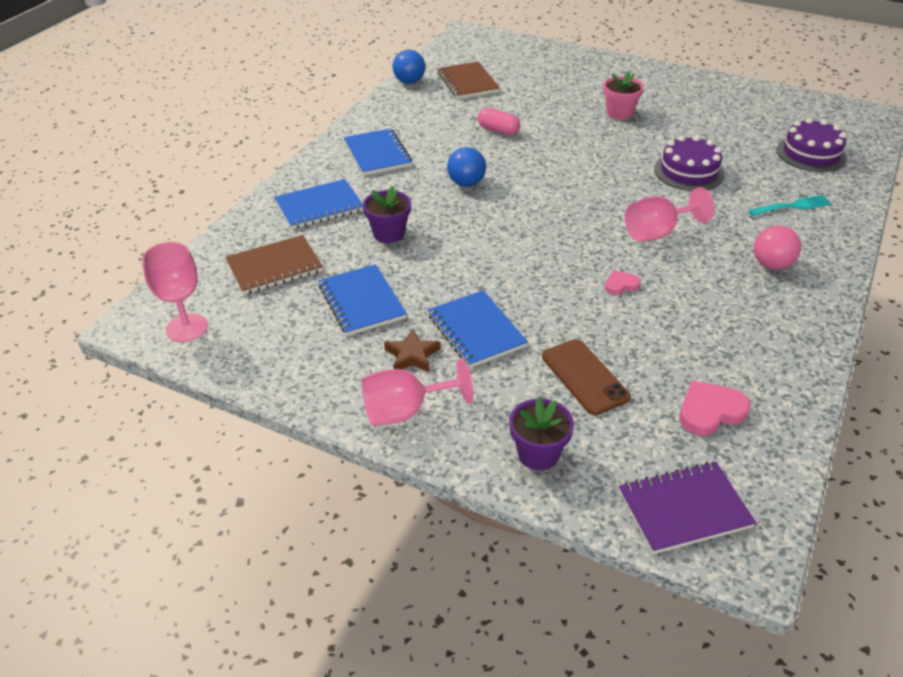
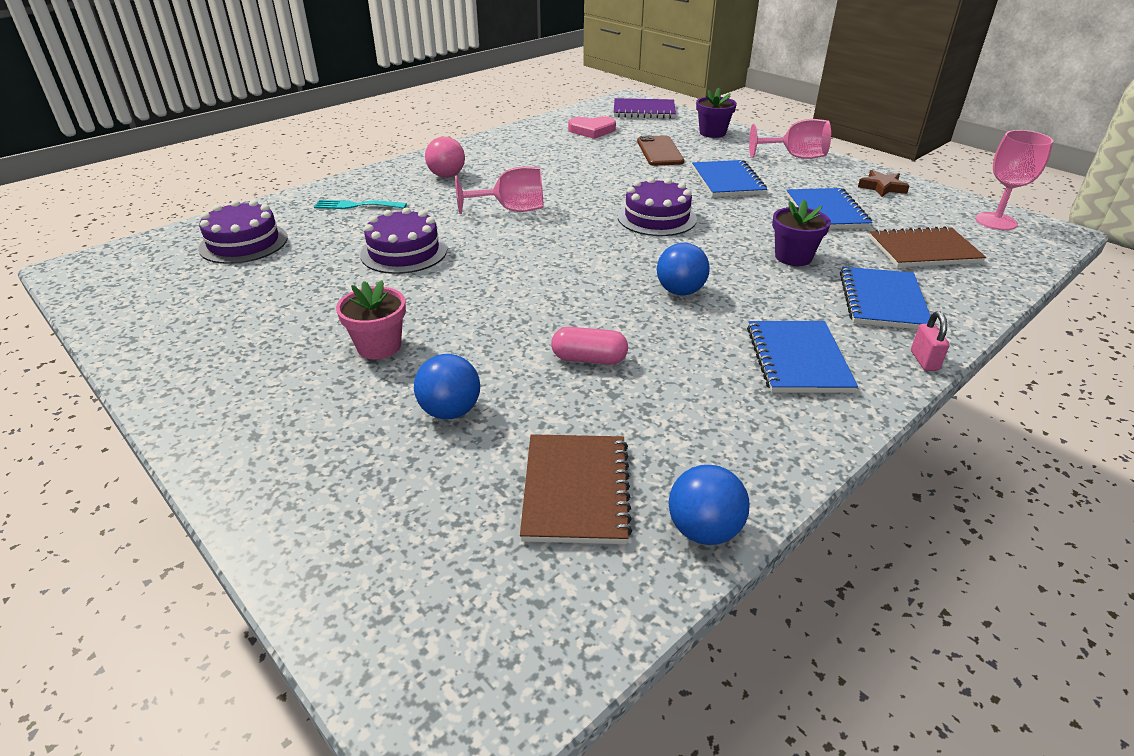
camera: 160 degrees left, 5 degrees down
(300, 168) = (924, 361): none -> pink padlock
(319, 206) = (883, 301): blue notebook -> blue notebook turned 75 degrees counterclockwise
(412, 355) = (784, 177): brown star -> brown star (882, 187)
(498, 130) = (589, 359): pink capsule -> pink capsule turned 45 degrees counterclockwise
(522, 253) = (657, 218): none -> purple cake
(548, 95) = (450, 411): none -> blue ball
(621, 285) = (586, 185): pink heart -> none

